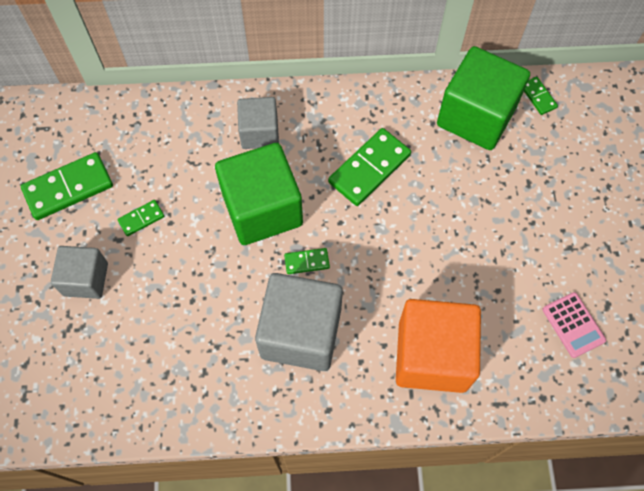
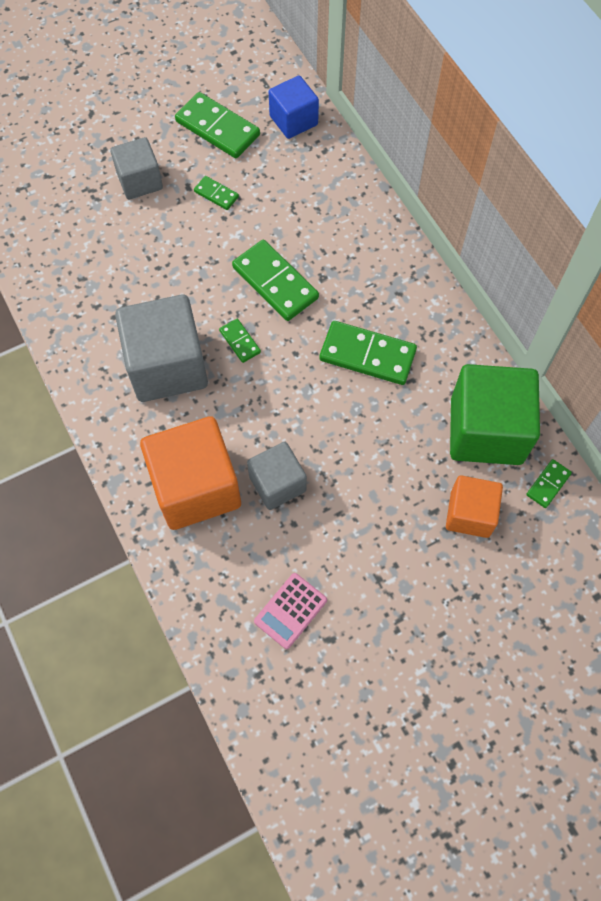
camera: 65 degrees right, 0 degrees up
(100, 123) = (293, 120): none -> blue cube
(259, 133) = (354, 246): grey cube -> grey cube (277, 483)
(262, 209) = (275, 283): green cube -> green domino
(541, 159) = (469, 514): none -> orange cube

